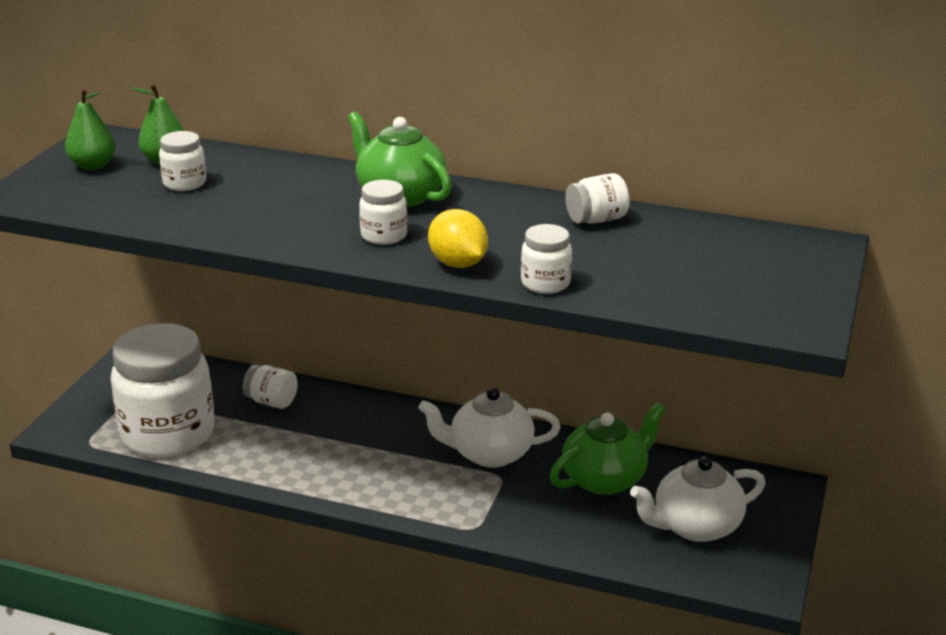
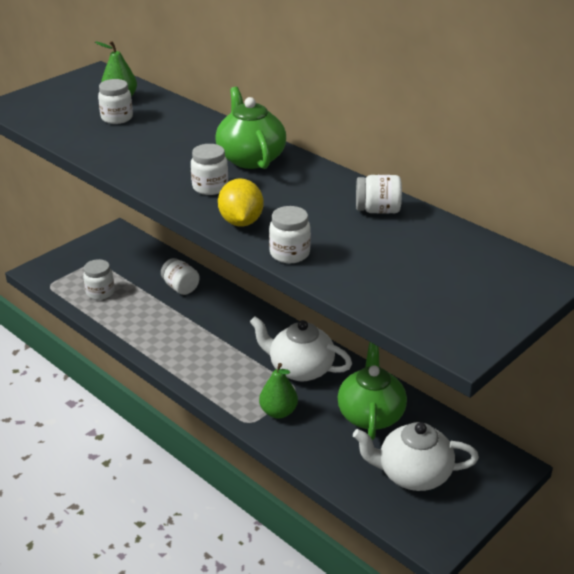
camera: 25 degrees right, 5 degrees up
(93, 166) = (73, 93): green pear -> green pear (278, 412)
(168, 434) = (100, 292): white jar -> white jar, size x0.43
(605, 479) = (370, 414): green teapot -> green teapot turned 75 degrees counterclockwise

